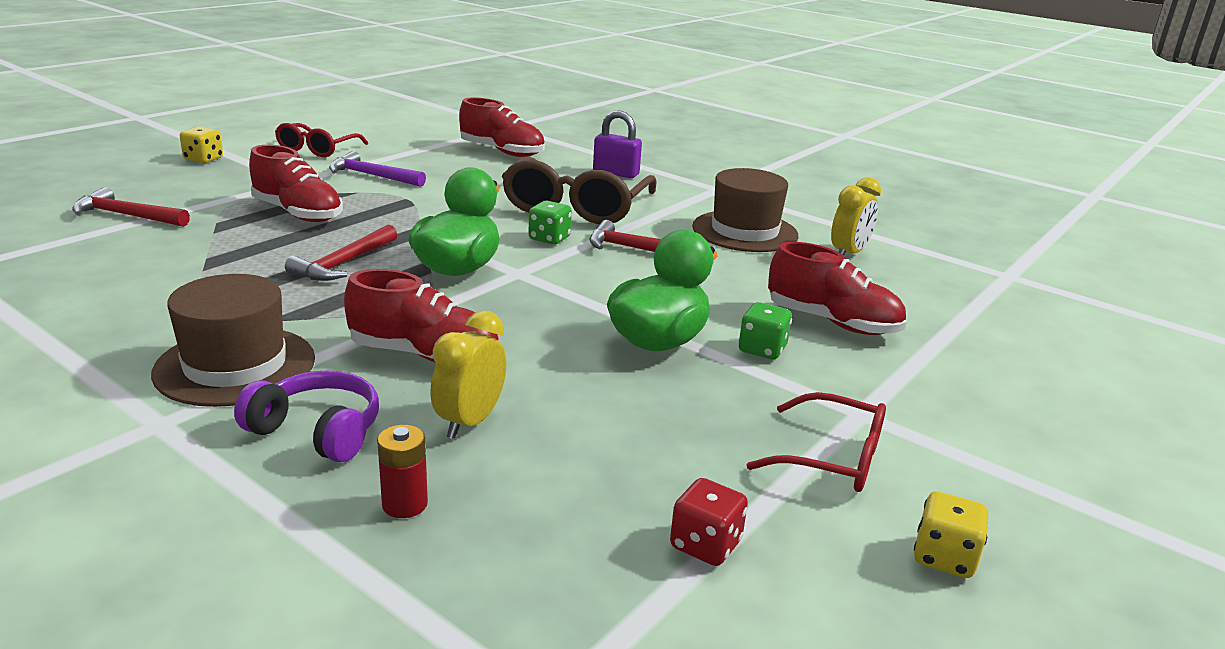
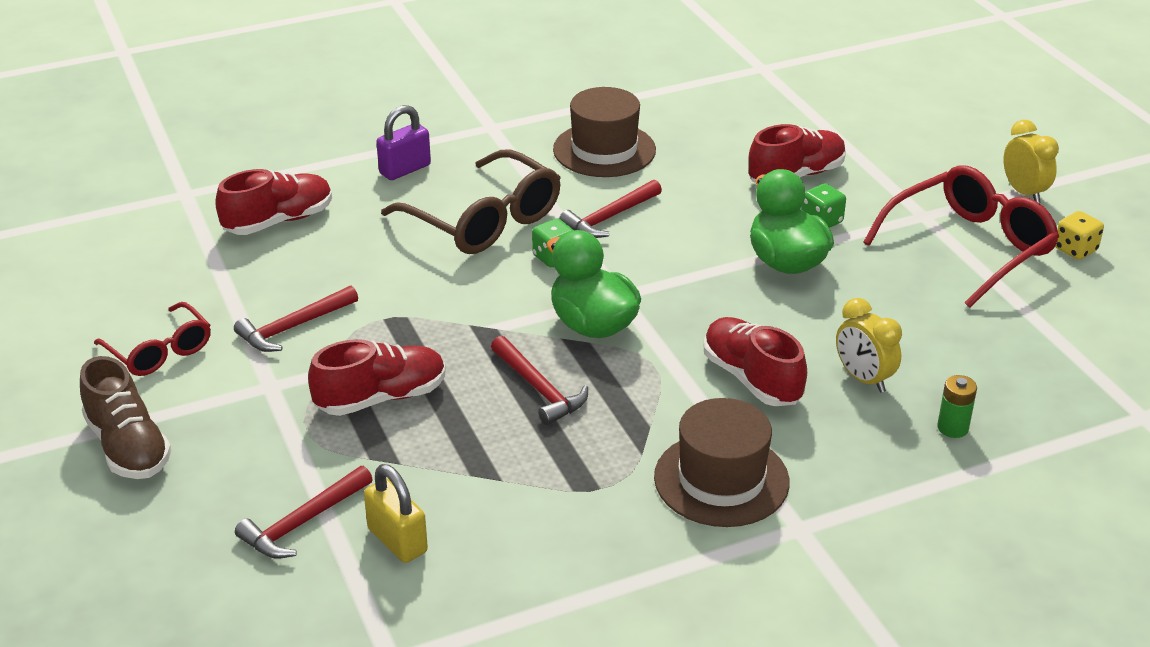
camera: 60 degrees left, 10 degrees up
(108, 247) = (397, 540): none -> yellow padlock
(203, 159) = (128, 447): yellow dice -> brown shoe
(317, 431) = (845, 451): purple headphones -> none
(372, 176) = (293, 327): purple hammer -> red hammer
(405, 504) = (952, 428): red battery -> green battery
(424, 355) = (752, 379): red shoe -> red shoe turned 75 degrees counterclockwise
(705, 545) = (1036, 325): red dice -> none
(832, 458) = (969, 247): red glasses -> red glasses, size x1.69
(848, 254) = (681, 119): yellow clock -> yellow clock (1024, 192)

